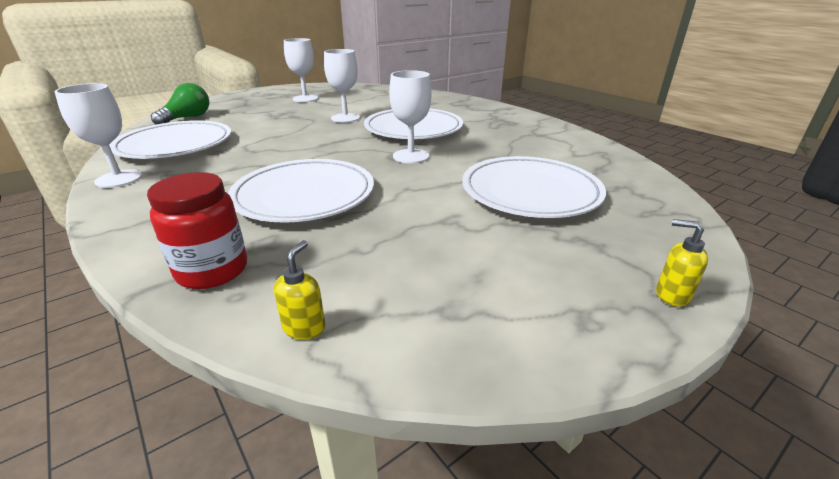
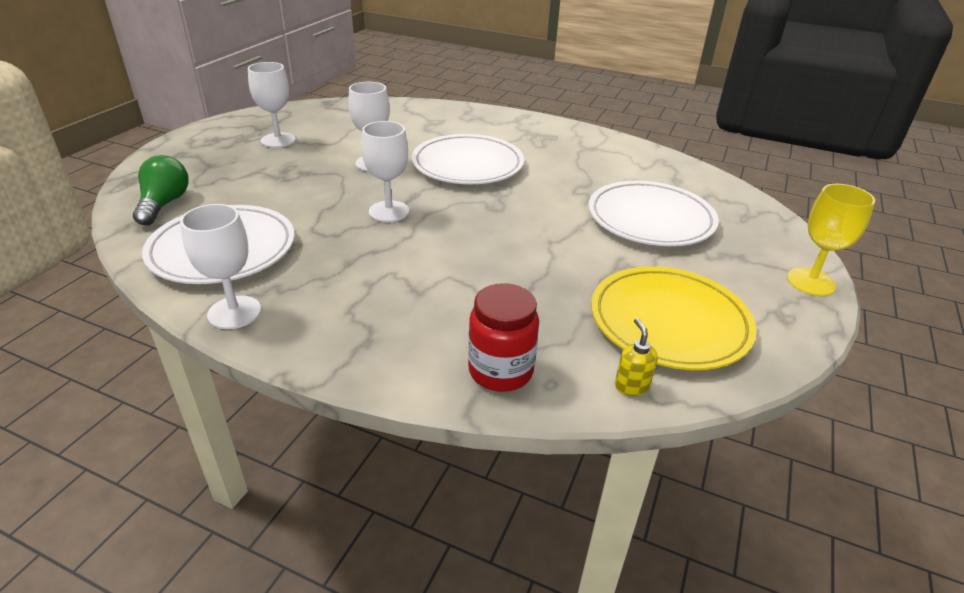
camera: 30 degrees left, 5 degrees up
(304, 195) = (471, 275): white plate -> none
(411, 156) = (509, 202): white goblet -> white goblet (389, 211)
(430, 281) = (669, 322): none -> yellow plate
(671, 295) = (810, 282): yellow soap dispenser -> yellow goblet

